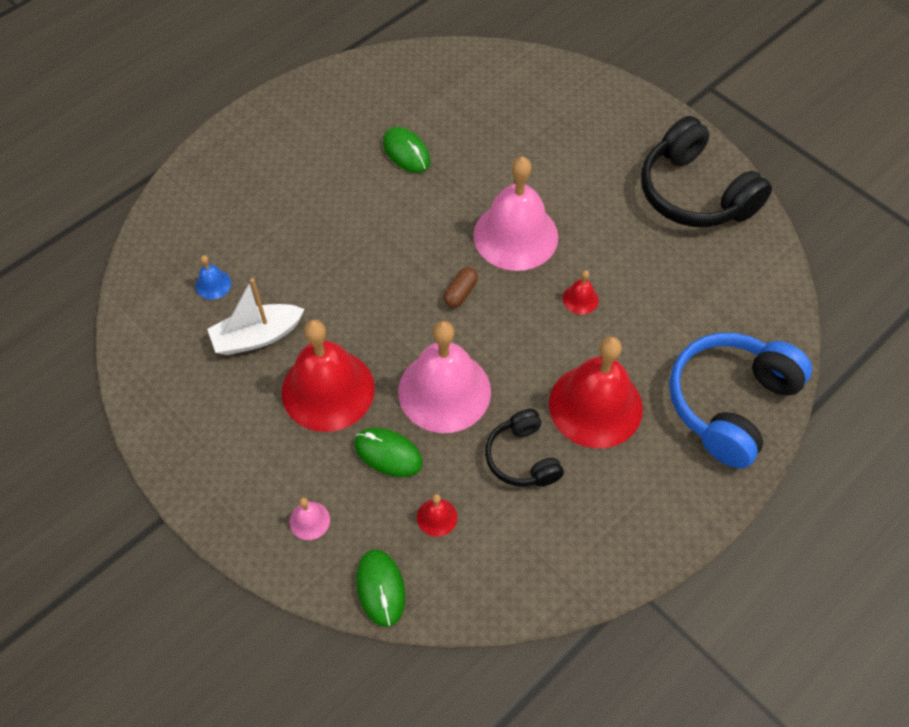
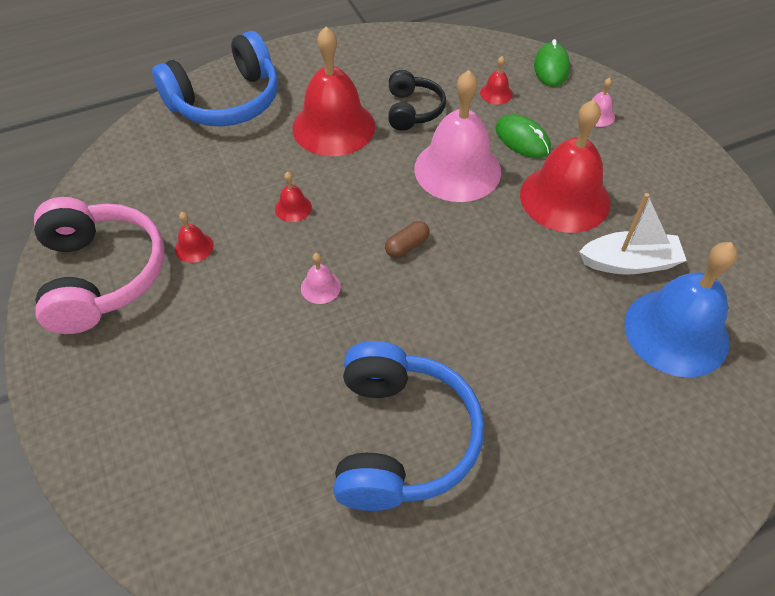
camera: 160 degrees left, 5 degrees down
(213, 284) = (676, 332): blue bell -> blue bell, size x2.45
(406, 152) = (400, 438): green mouse -> blue headphones
(515, 235) = (320, 287): pink bell -> pink bell, size x0.41
(640, 237) = (194, 247): none -> red bell
(695, 193) = (101, 275): black headphones -> pink headphones

